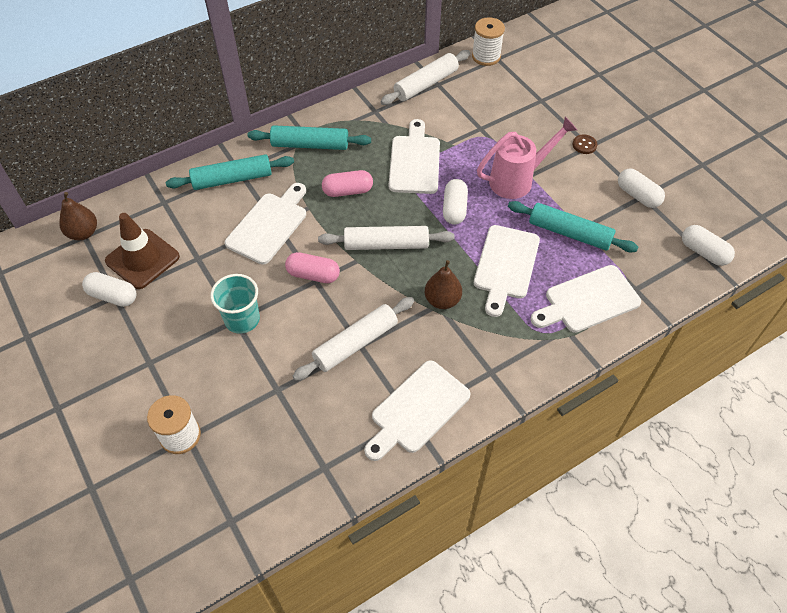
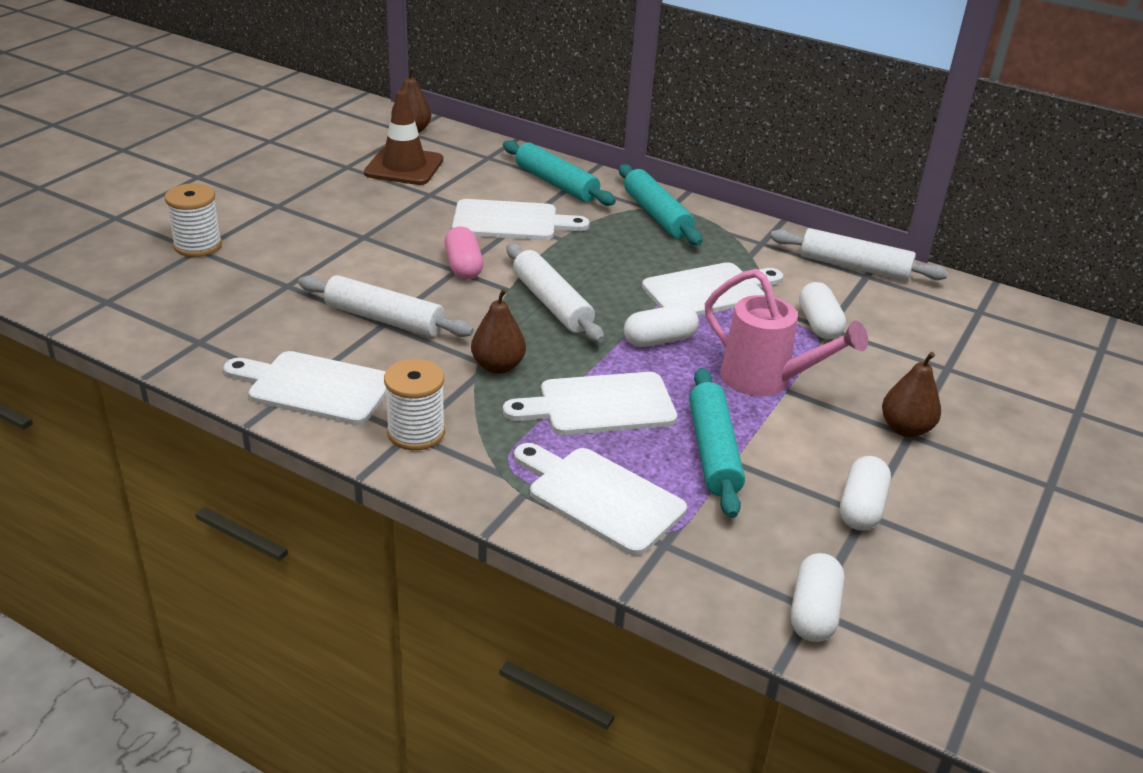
camera: 60 degrees right, 20 degrees down
(113, 296) = (346, 165): white capsule -> white capsule (819, 324)
(242, 319) = (367, 240): turquoise cup -> none
(347, 191) = (611, 256): pink capsule -> none
(486, 56) = (970, 301): white spool -> white spool (416, 432)
(584, 145) = (905, 429): brown button -> brown pear

